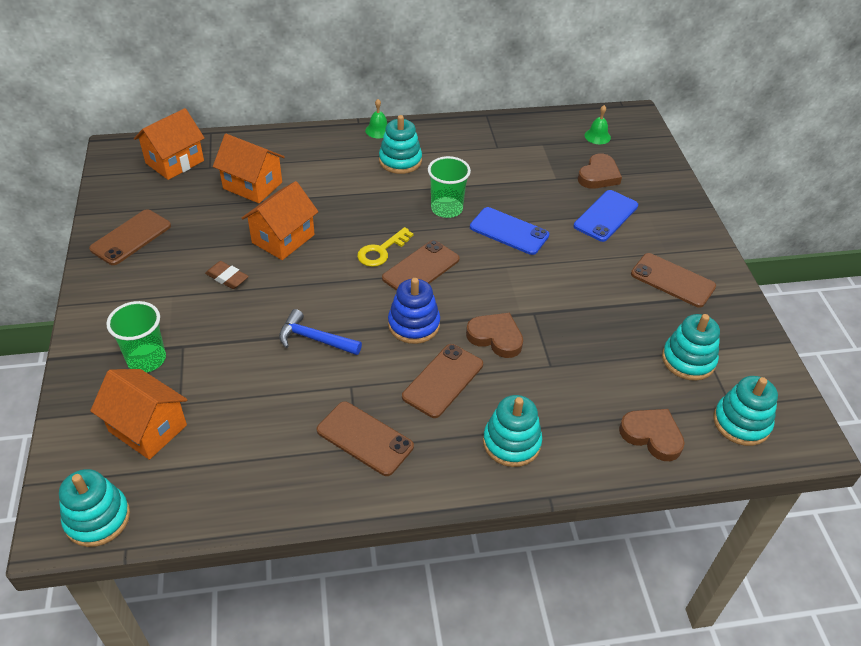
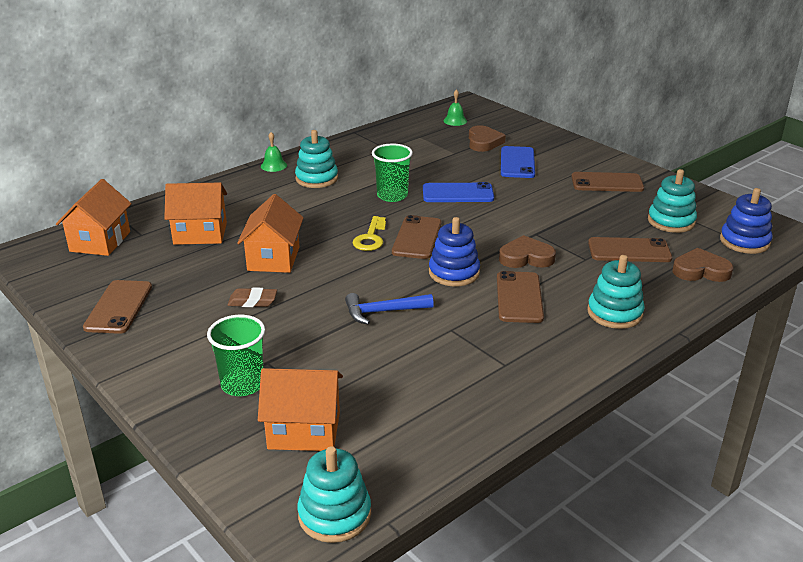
camera: 30 degrees left, 15 degrees down
(365, 438) = (503, 356): brown phone -> brown phone (629, 251)
(741, 422) = (744, 241): turquoise stacking toy -> blue stacking toy

